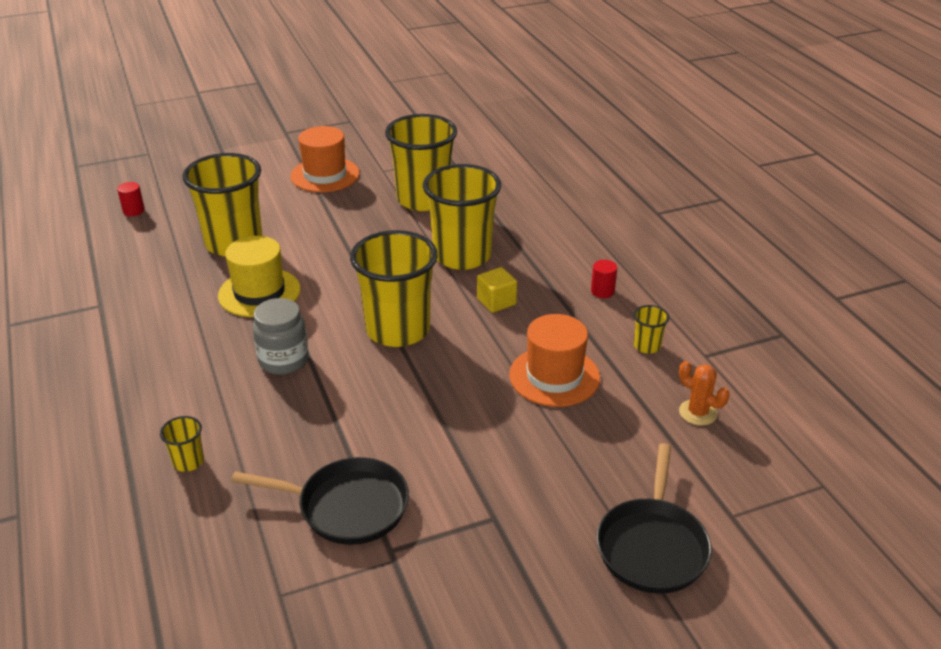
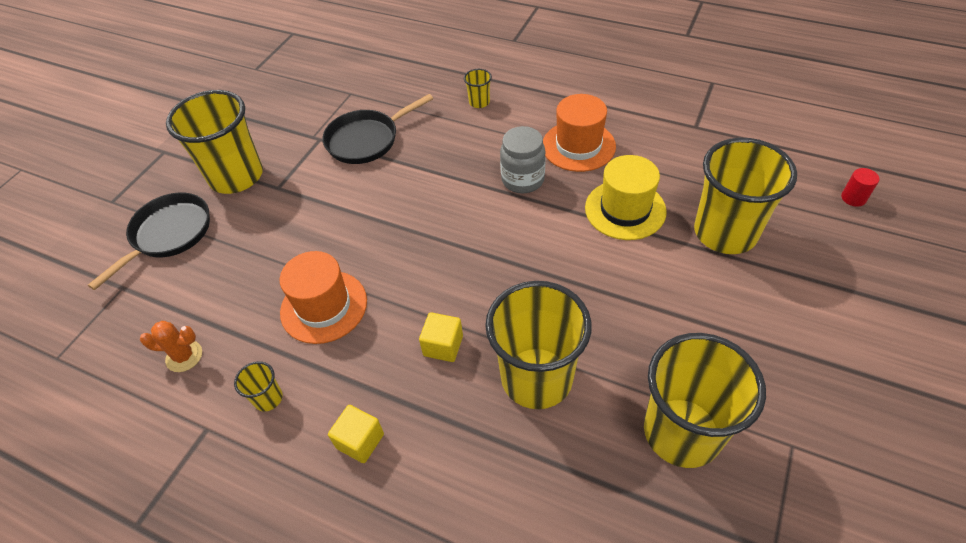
camera: 140 degrees right, 15 degrees up
(325, 175) = (825, 380): orange hat -> orange hat (578, 146)
(398, 330) = (484, 257): yellow cup -> yellow cup (236, 176)
(602, 291) = (360, 441): red cylinder -> yellow cube
(652, 546) = (169, 234): black pan -> black pan turned 60 degrees clockwise

